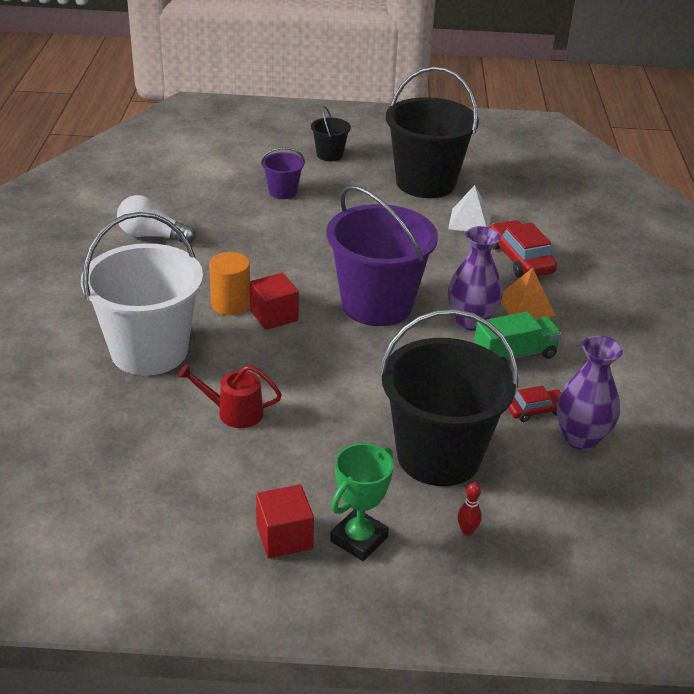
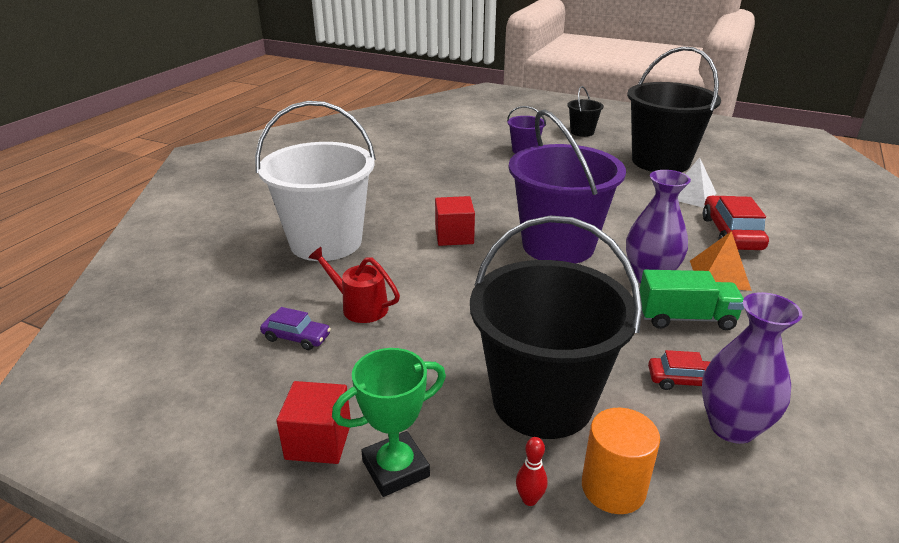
camera: 25 degrees right, 5 degrees down
(152, 236) = (395, 163): white light bulb -> none
(197, 456) = (296, 337): none -> purple car
(230, 304) = (422, 220): orange cylinder -> orange cylinder (613, 488)

